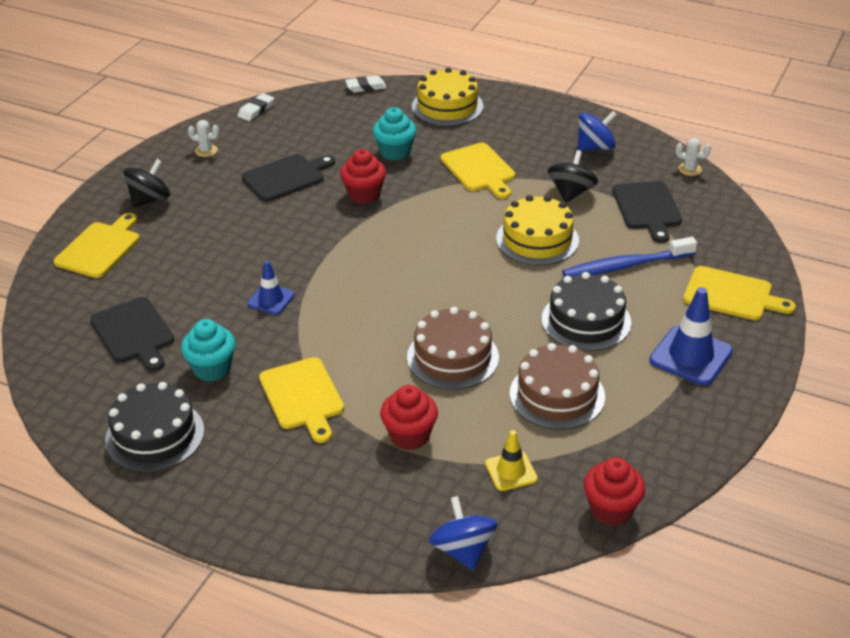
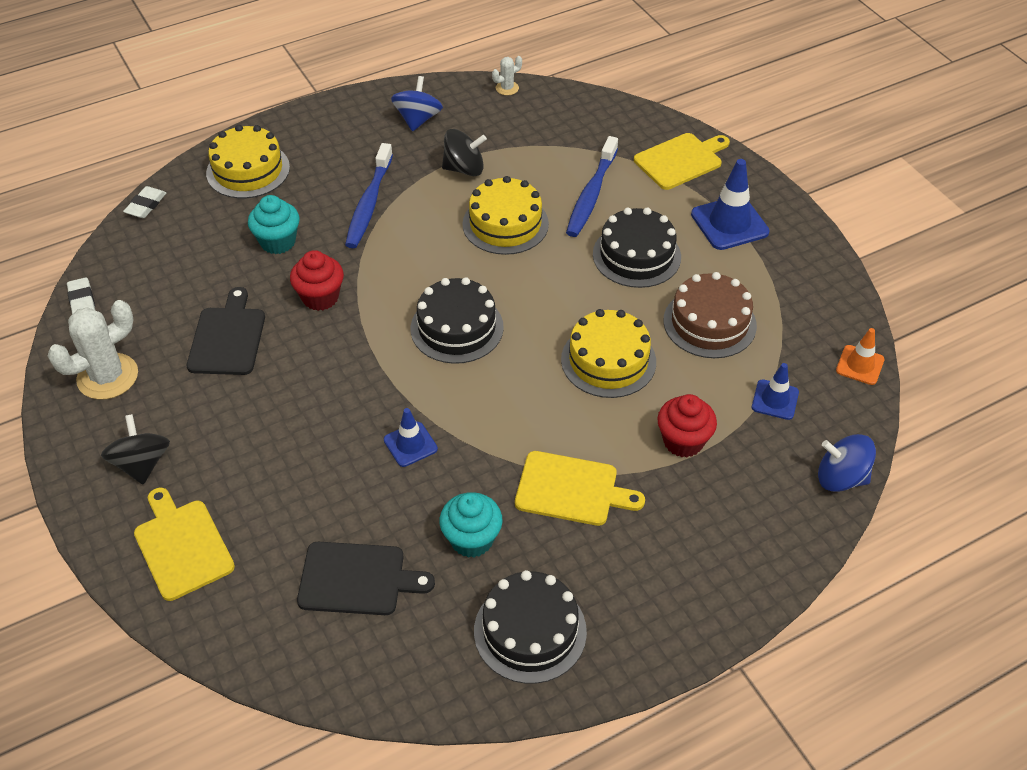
camera: 55 degrees left, 10 degrees up
(206, 151) = (107, 377): white cactus -> white cactus, size x2.08
(403, 267) = (457, 328): none -> black cake
(452, 357) = (608, 360): brown cake -> yellow cake
(479, 170) = (369, 203): yellow cutting board -> blue toothbrush
(511, 471) = (775, 400): yellow traffic cone -> blue traffic cone
(571, 193) = (464, 169): black spinning top -> black spinning top turned 120 degrees clockwise
(611, 510) = (860, 365): red cupcake -> orange traffic cone
(647, 208) = (531, 140): black cutting board -> none

